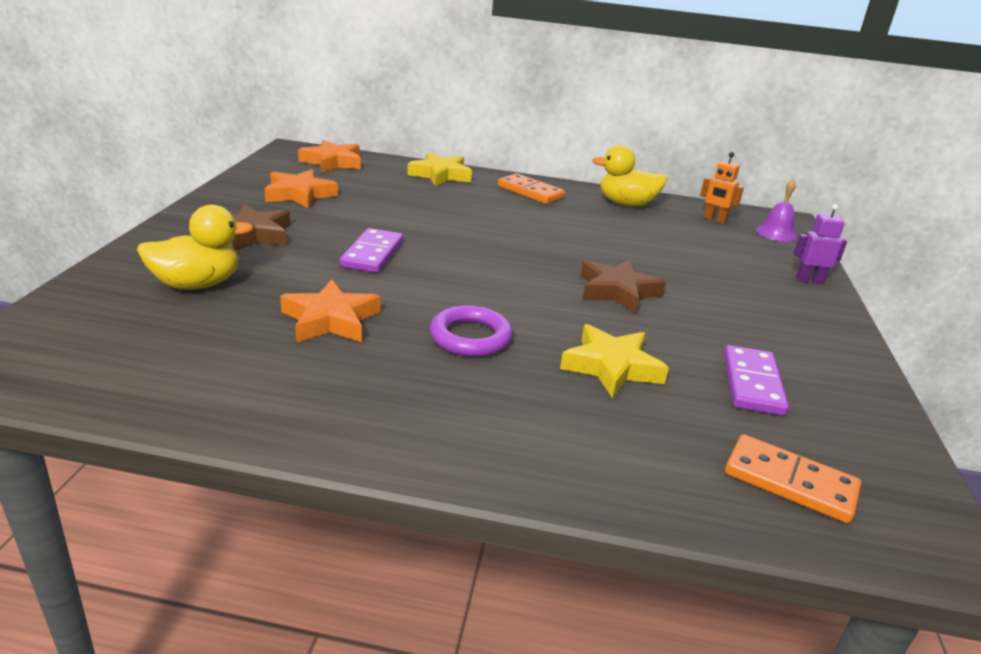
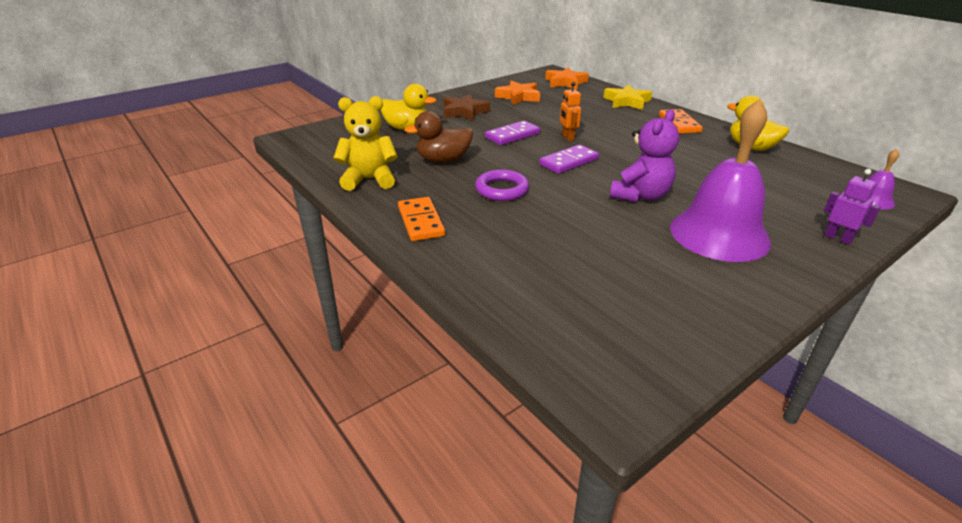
camera: 45 degrees right, 5 degrees up
(259, 392) = (369, 179): none -> yellow teddy bear
(330, 320) = (443, 160): orange star -> brown duck
(611, 367) = (561, 231): yellow star -> none
(617, 291) = (640, 195): brown star -> purple teddy bear
(714, 220) = (821, 175): orange robot -> orange robot (567, 137)
(736, 311) = (719, 234): none -> purple bell
(752, 383) = (647, 274): purple domino -> purple domino (569, 162)
(789, 482) = (573, 326): orange domino -> orange domino (420, 221)

